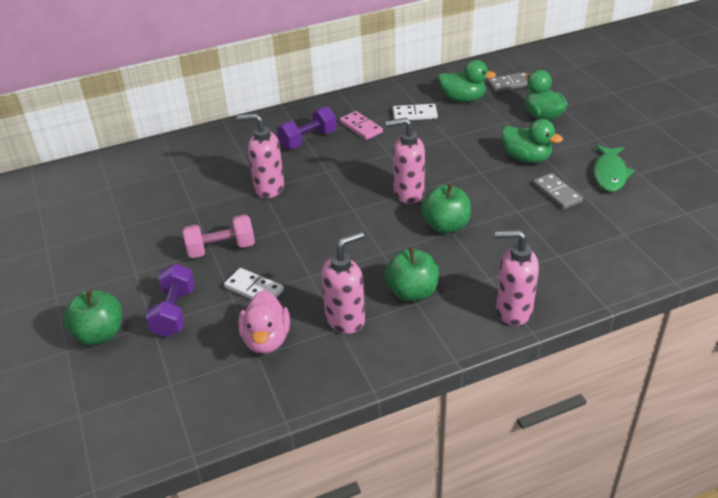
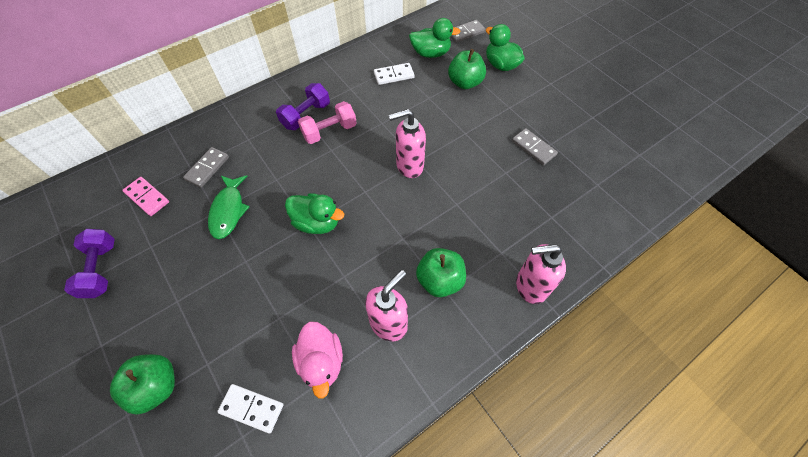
camera: 15 degrees left, 20 degrees up
(174, 312) = (225, 344): purple dumbbell -> purple dumbbell (101, 269)
(194, 172) = (207, 168): none -> grey domino
(221, 248) = (254, 257): pink dumbbell -> pink dumbbell (329, 131)
(254, 289) = (296, 301): white domino -> white domino (252, 408)
(268, 188) = (282, 177): pink soap dispenser -> none
(361, 127) = (350, 95): pink domino -> pink domino (147, 197)
(446, 226) = (450, 199): green apple -> green apple (465, 83)
(526, 158) = (499, 113): green duck -> green duck (317, 222)
(609, 174) = (570, 121): green fish -> green fish (228, 211)

